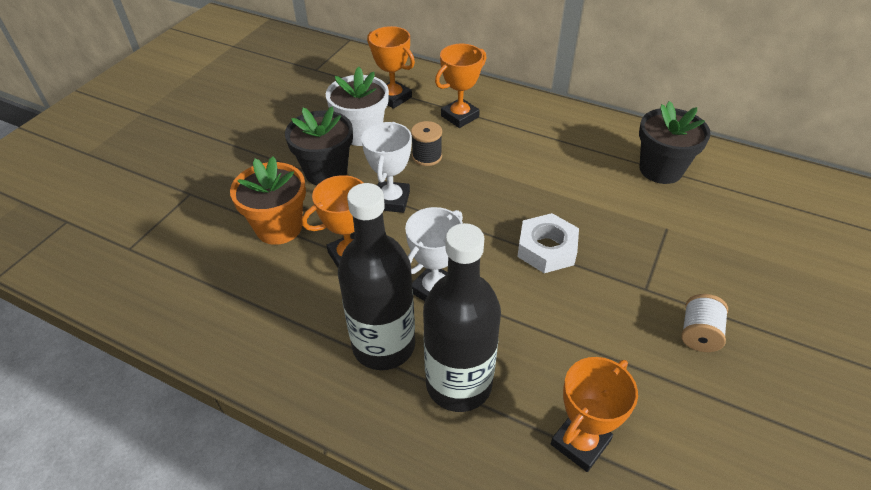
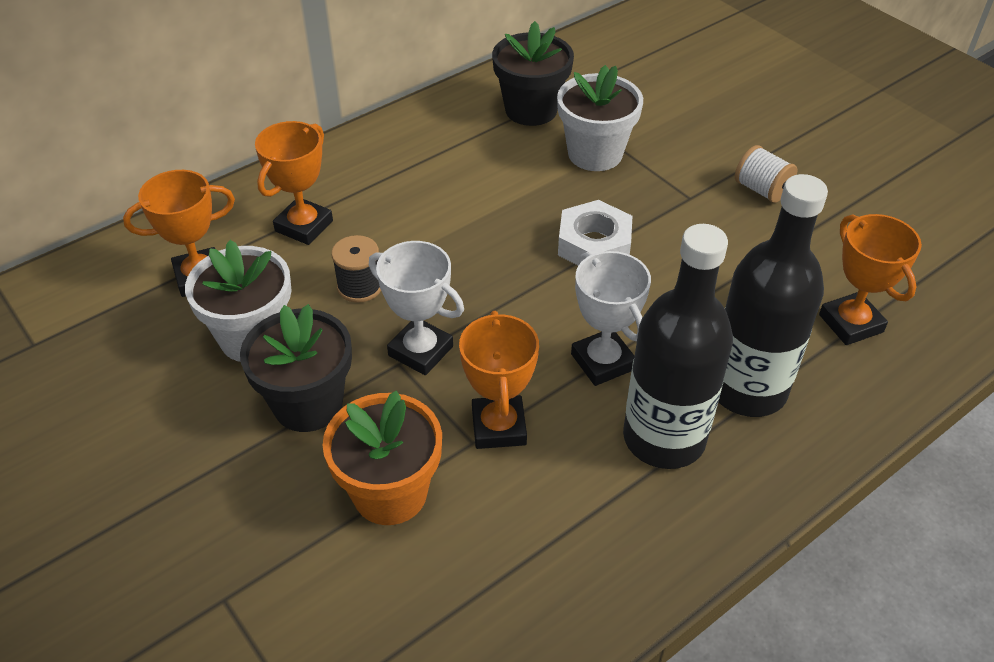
camera: 65 degrees left, 0 degrees up
(460, 116) = (304, 226): orange trophy -> orange trophy turned 45 degrees clockwise
(645, 218) = (595, 154): none -> white flower pot

